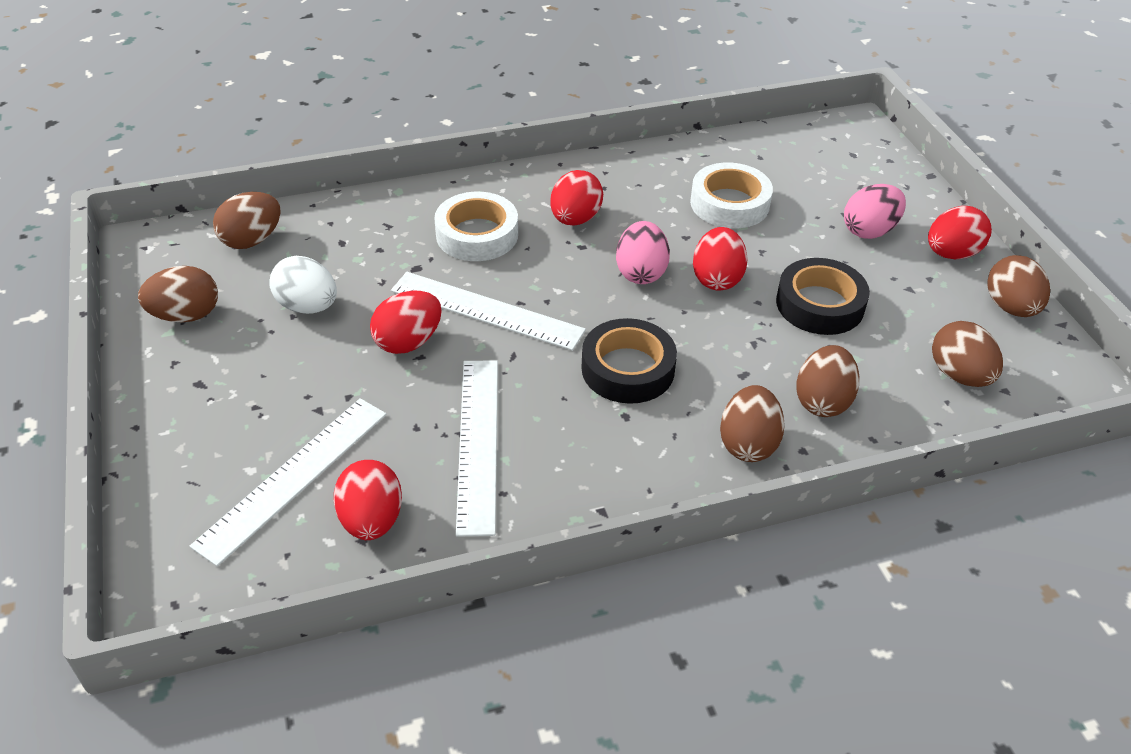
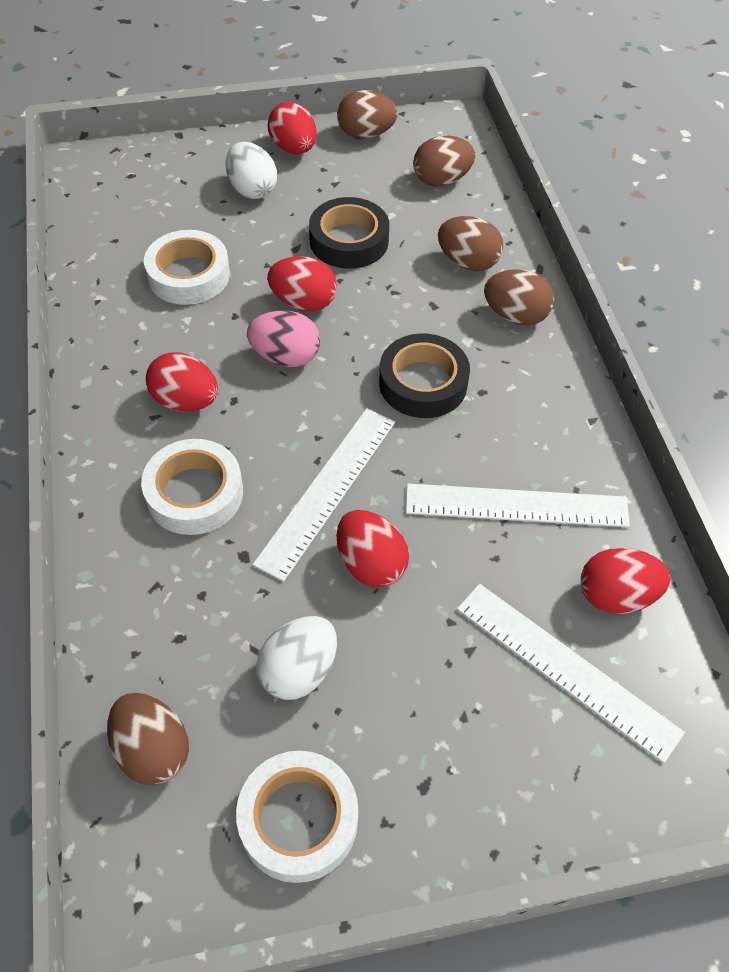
camera: 85 degrees left, 10 degrees up
(186, 315) = (298, 819): brown egg -> white tape
(869, 231) = (252, 189): pink egg -> white egg

